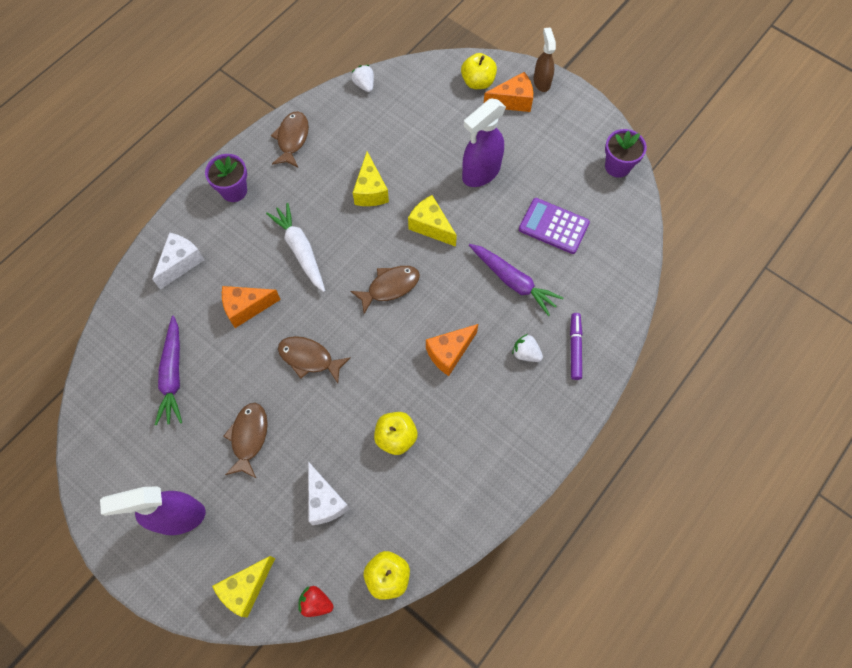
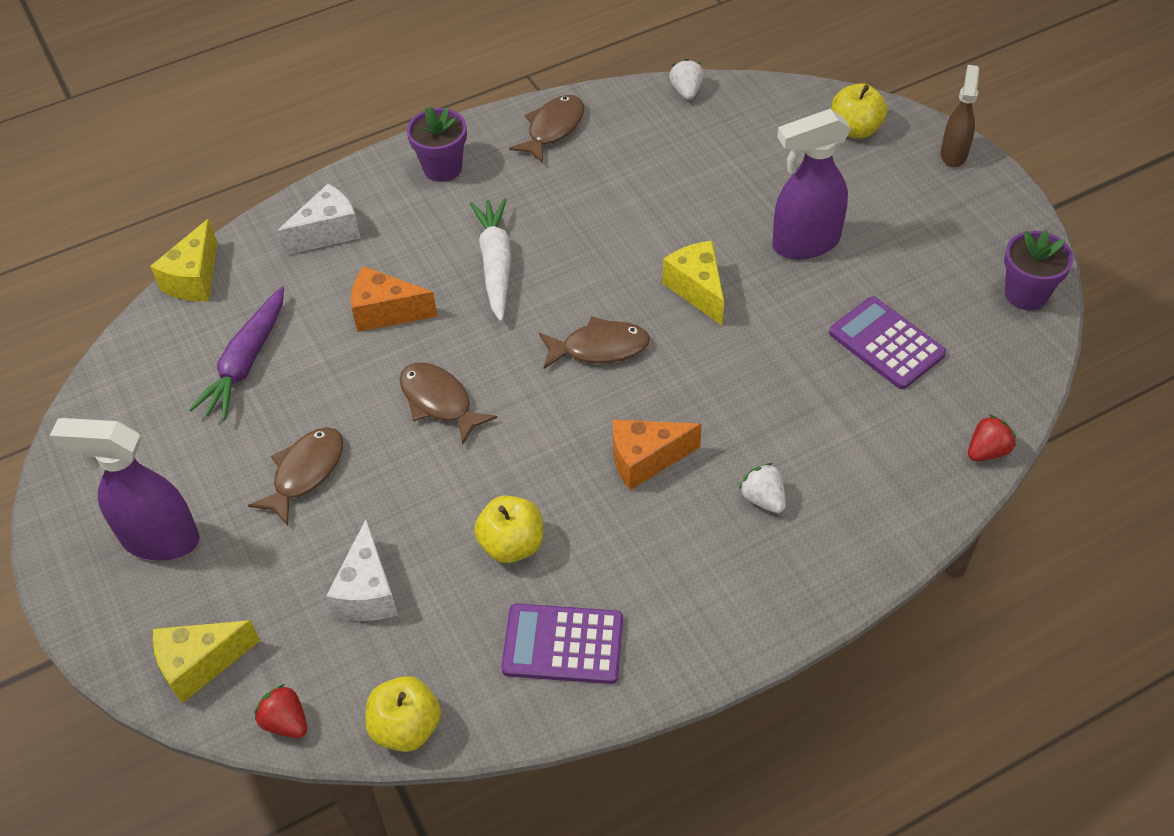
camera: 25 degrees right, 15 degrees down
(370, 191) = (631, 220): yellow cheese -> yellow cheese (194, 279)
(453, 489) = (563, 644): none -> purple calculator
(512, 101) = (897, 167): orange cheese -> none
(513, 281) = (788, 397): purple carrot -> none
(575, 348) = (845, 517): purple marker -> none
(634, 277) = (987, 451): none -> red strawberry

